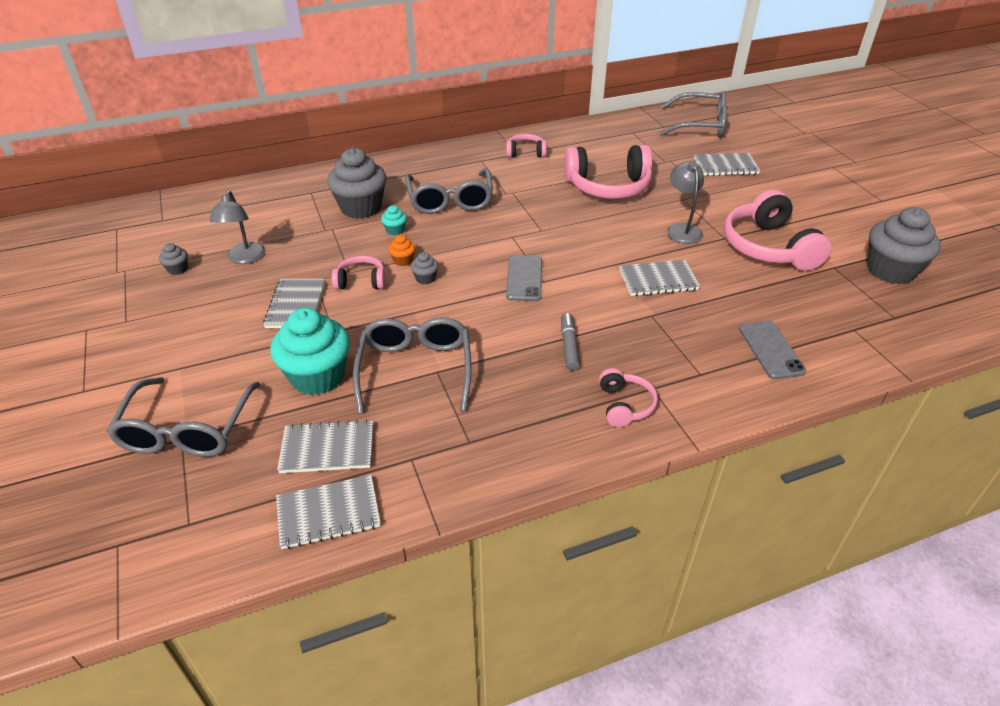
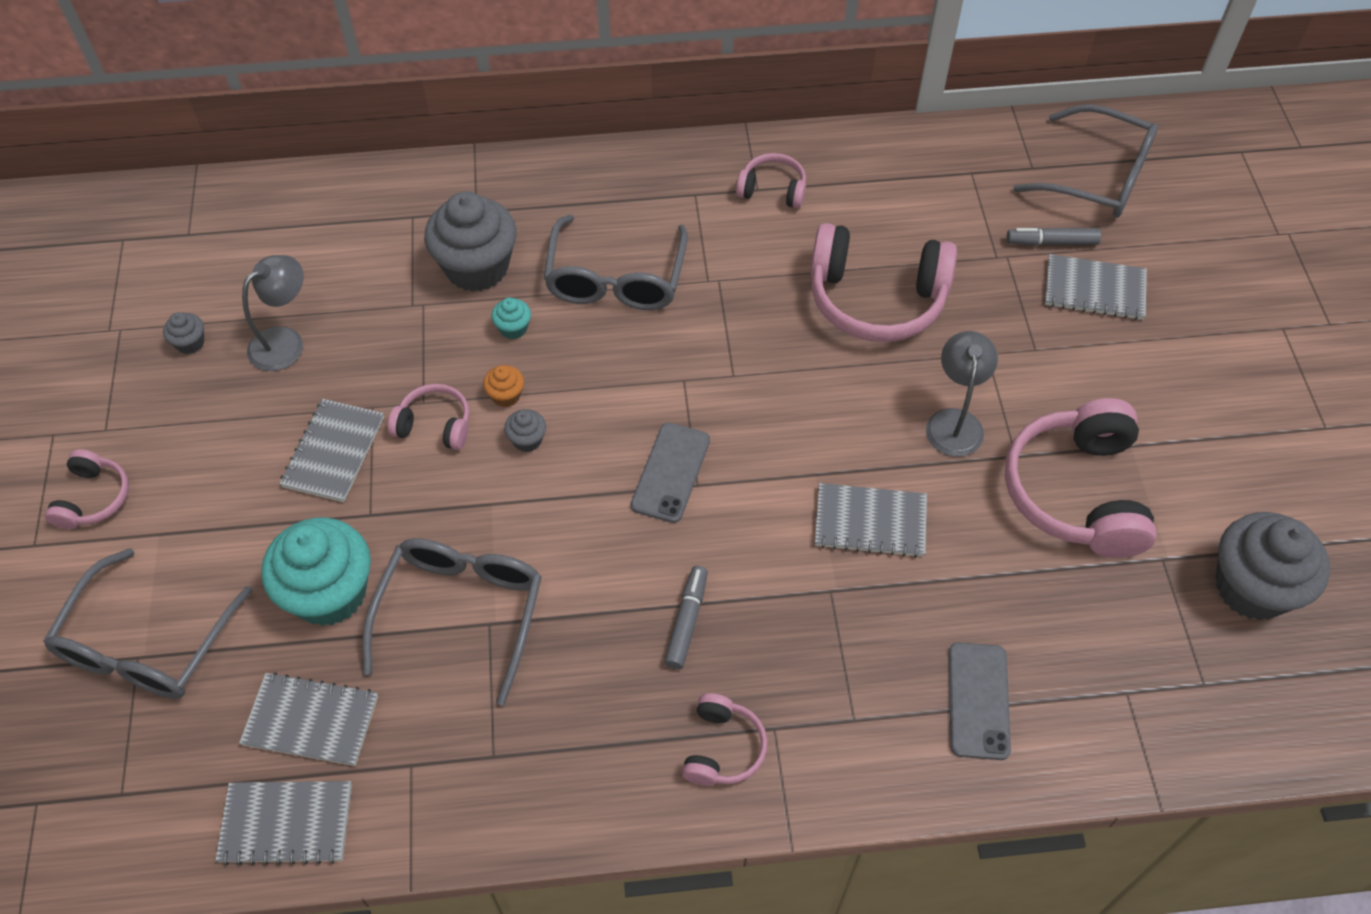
camera: 15 degrees right, 15 degrees up
(125, 357) = (94, 498): none -> pink headphones
(245, 258) = (285, 341): grey lamp -> grey lamp turned 150 degrees counterclockwise
(691, 152) = (1051, 242): none -> grey marker

